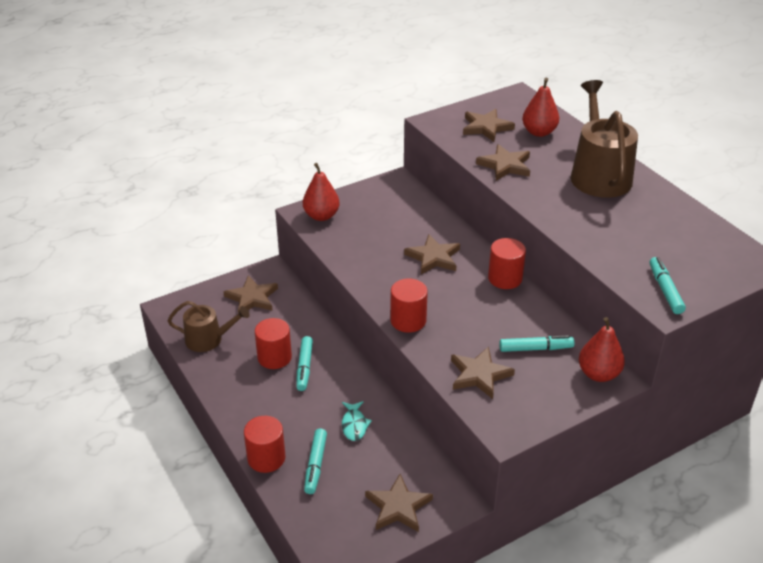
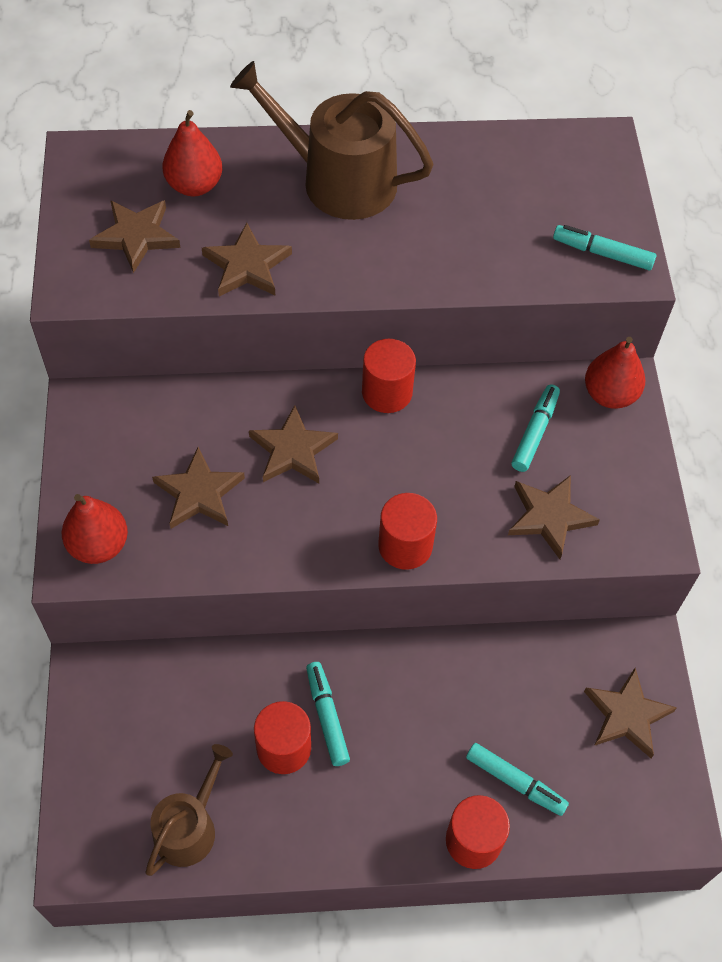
camera: 65 degrees left, 20 degrees up
(252, 298) = (133, 725): brown star -> brown star (199, 493)
(304, 367) = (327, 716): turquoise marker -> turquoise marker turned 135 degrees counterclockwise
(354, 425) = (469, 702): turquoise fish -> none

